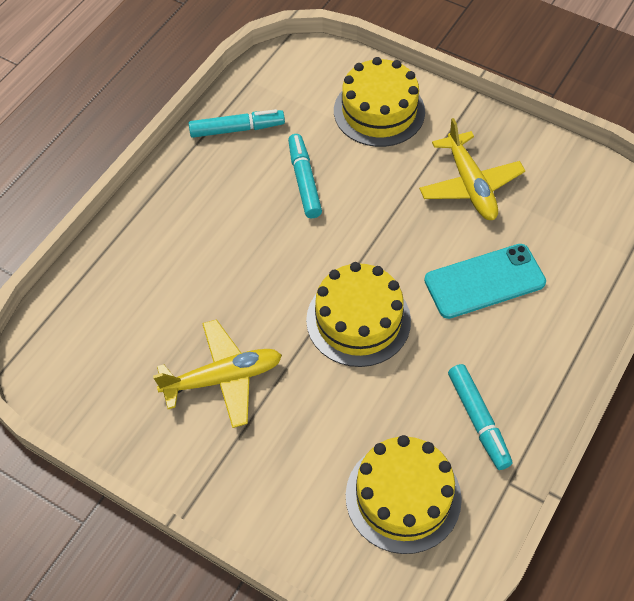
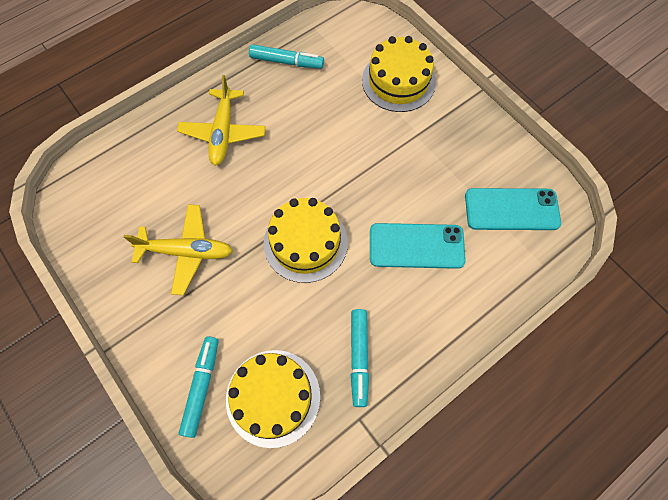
camera: 20 degrees right, 10 degrees up
(304, 180) = (317, 118): turquoise marker -> turquoise marker (202, 386)
(470, 185) = (441, 164): yellow plane -> yellow plane (223, 133)
(569, 208) = (511, 209): none -> turquoise phone

